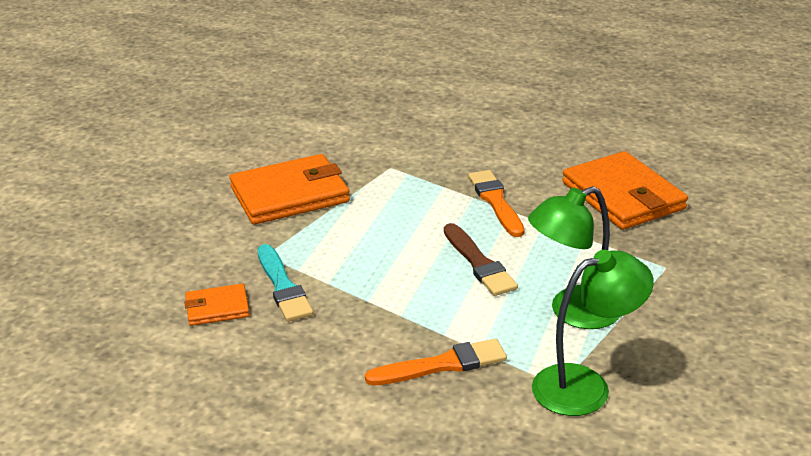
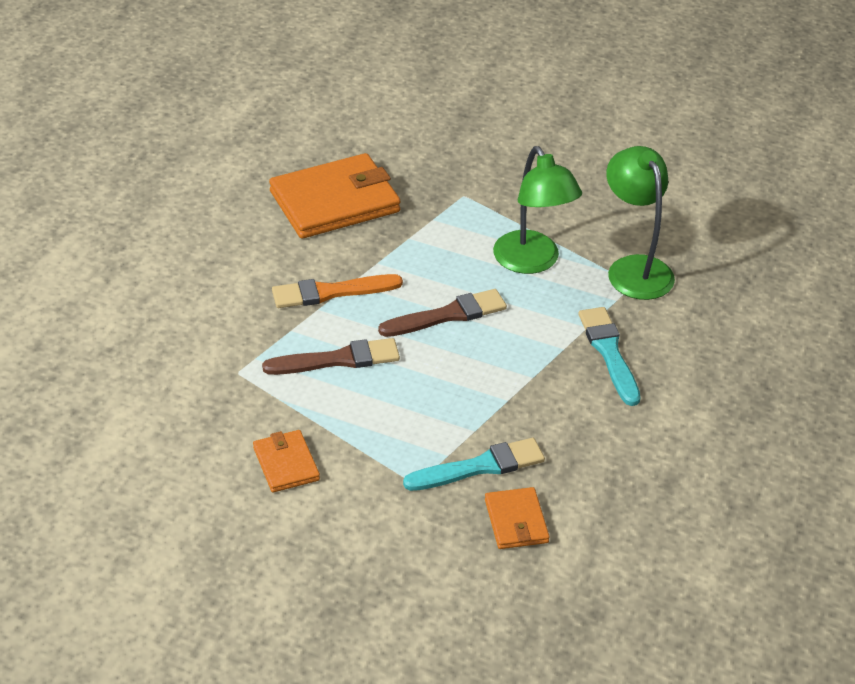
camera: 90 degrees left, 10 degrees up
(290, 194) = (286, 464): orange wallet -> orange wallet, size x0.51
(410, 210) = (338, 359): none -> brown brush
(442, 365) = (609, 352): orange brush -> turquoise brush

